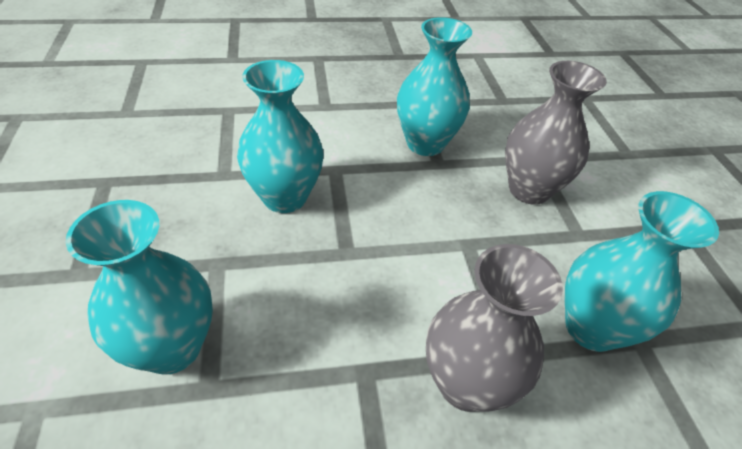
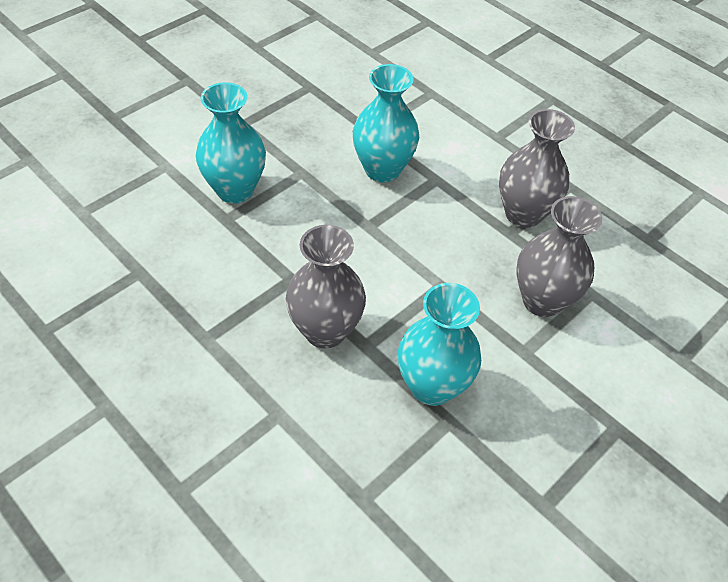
camera: 55 degrees right, 5 degrees up
(425, 144) = (523, 214): turquoise vase -> grey vase

